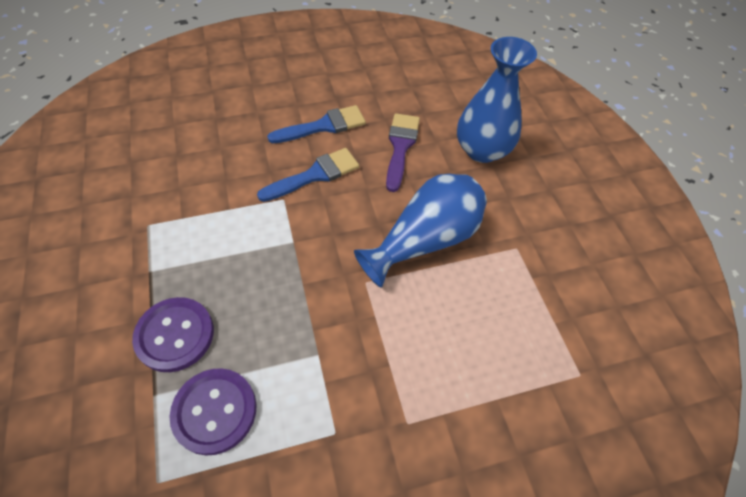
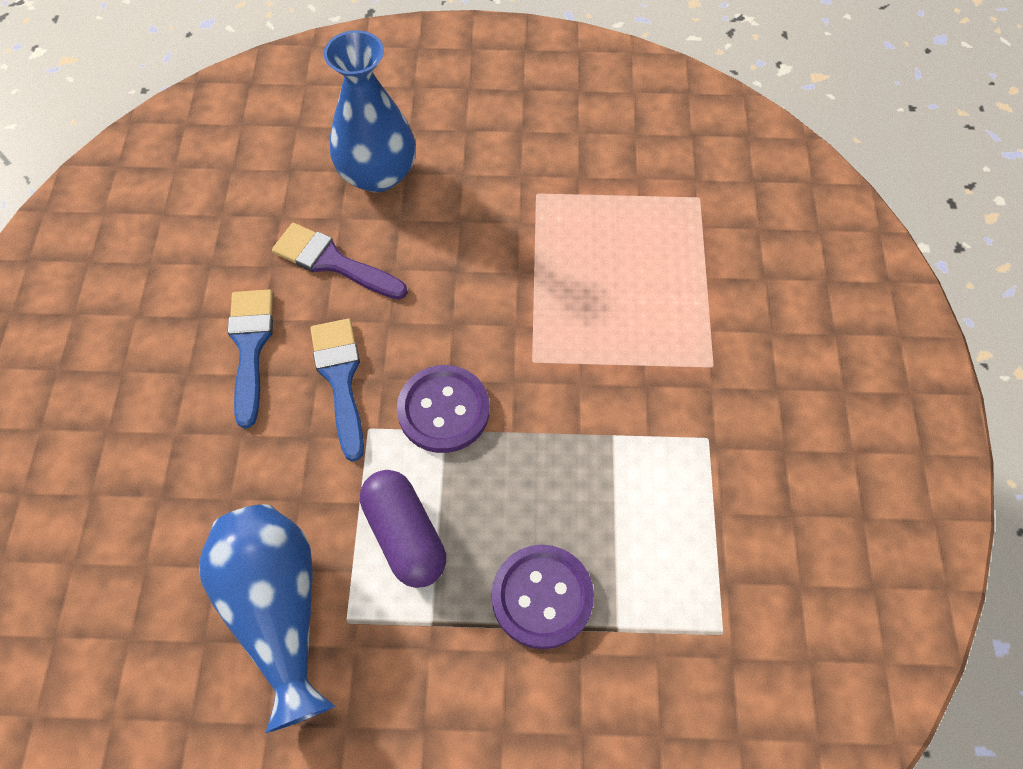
camera: 70 degrees left, 5 degrees up
(210, 240) = (405, 536): none -> purple capsule
(215, 411) = (655, 560): purple button -> purple button (443, 410)
(425, 240) = (495, 281): blue vase -> blue vase (278, 612)

